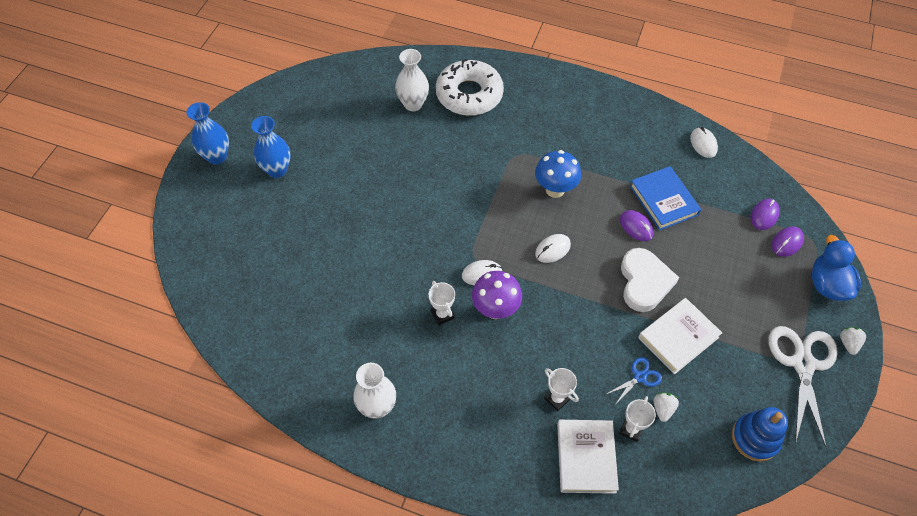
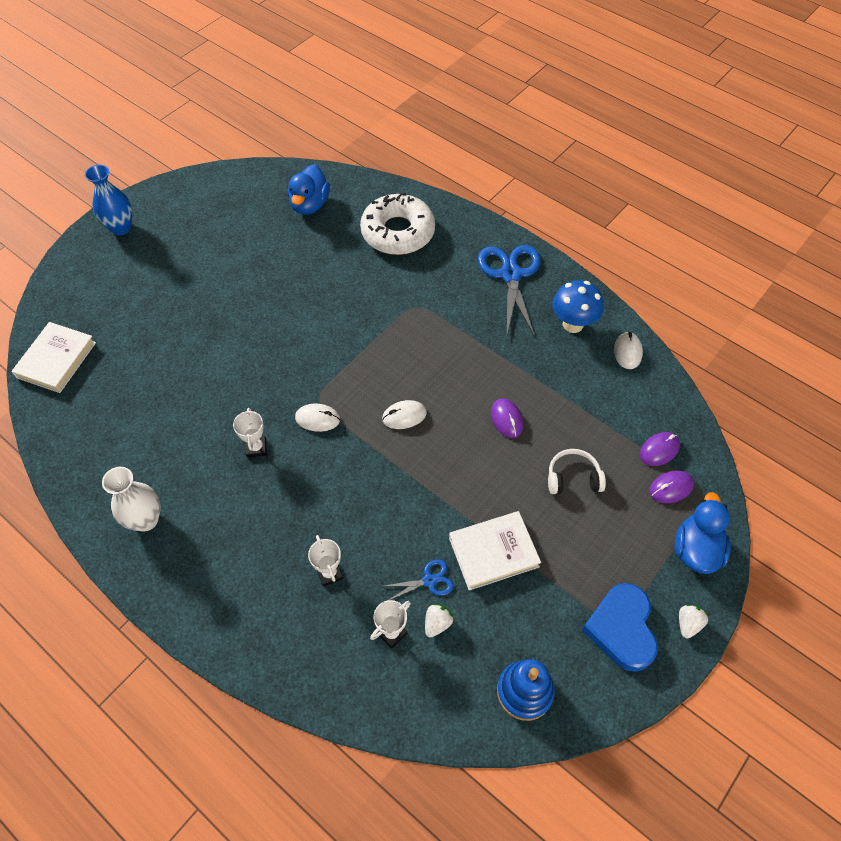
camera: 20 degrees right, 0 degrees up
(277, 170) = (170, 256): blue vase -> none
(380, 90) = (309, 205): none -> blue duck
(413, 104) = (335, 227): white vase -> none
(495, 309) = (313, 460): purple mushroom -> none
(555, 190) = (438, 354): blue mushroom -> blue mushroom (573, 324)
(581, 106) = (510, 275): none -> blue scissors
(586, 457) = (328, 646): white book -> white book (56, 360)
(644, 282) = (485, 481): white heart -> none
(664, 200) = (551, 400): blue book -> none
(710, 258) = (573, 478): none -> white headphones
(802, 364) = (621, 629): white scissors -> blue heart

